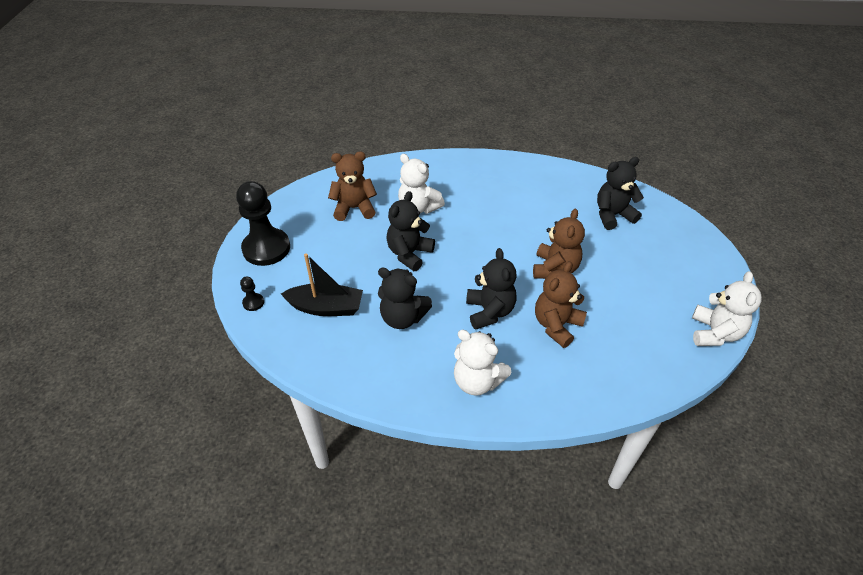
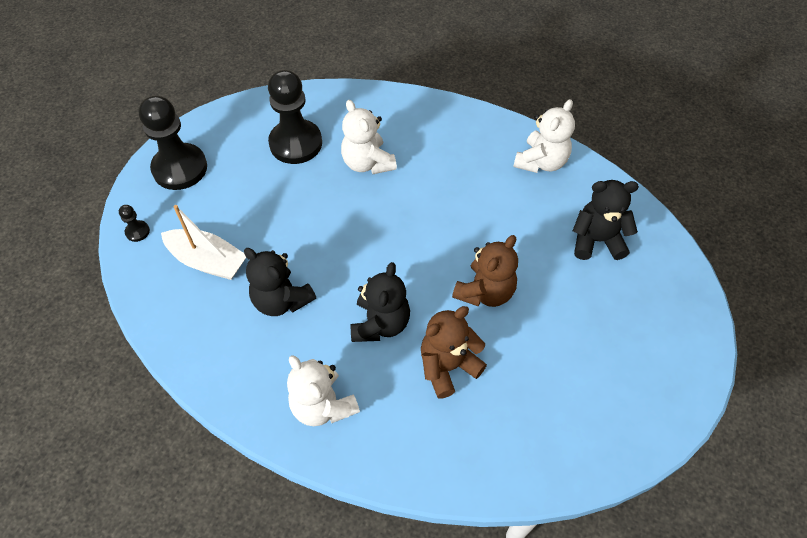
camera: 20 degrees right, 10 degrees up
(326, 307) = (207, 261): black boat -> white boat
(354, 208) = (296, 143): brown teddy bear -> black pawn
(409, 254) = (328, 221): black teddy bear -> none
(714, 333) = (635, 441): white teddy bear -> white teddy bear (541, 162)

